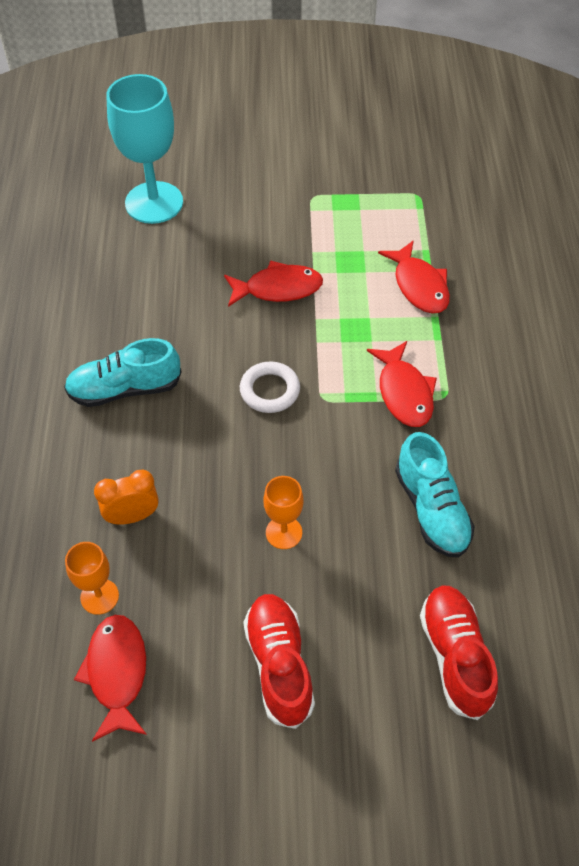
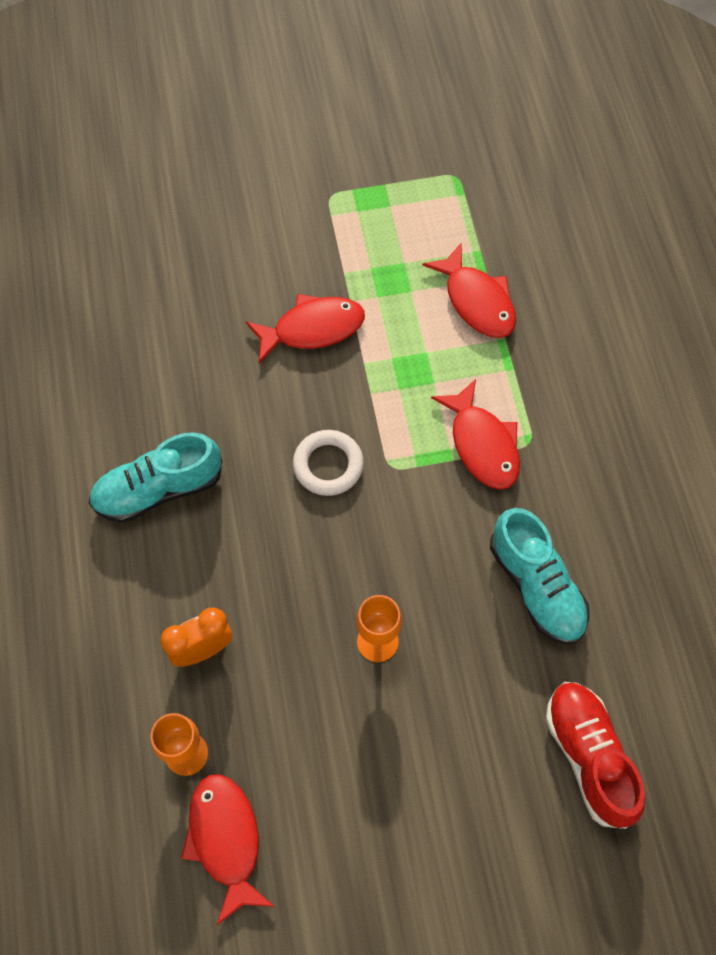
camera: 10 degrees left, 10 degrees up
(154, 203) = (139, 231): turquoise goblet -> none
(279, 665) = (402, 799): red shoe -> none

